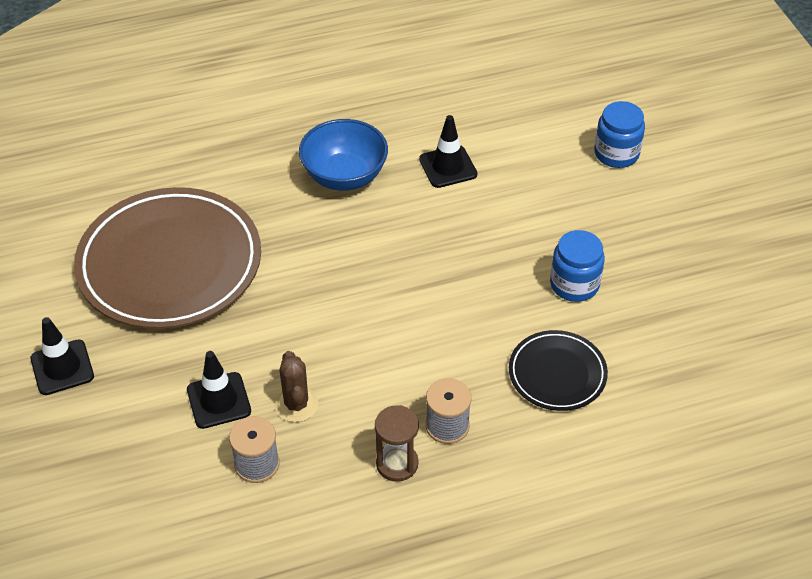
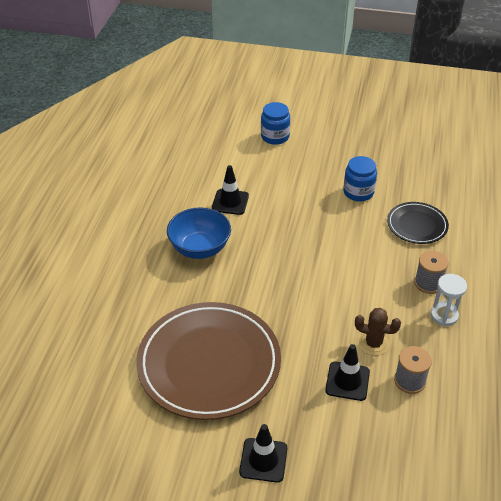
camera: 60 degrees left, 5 degrees down
(397, 464) = (444, 315): brown hourglass -> white hourglass

